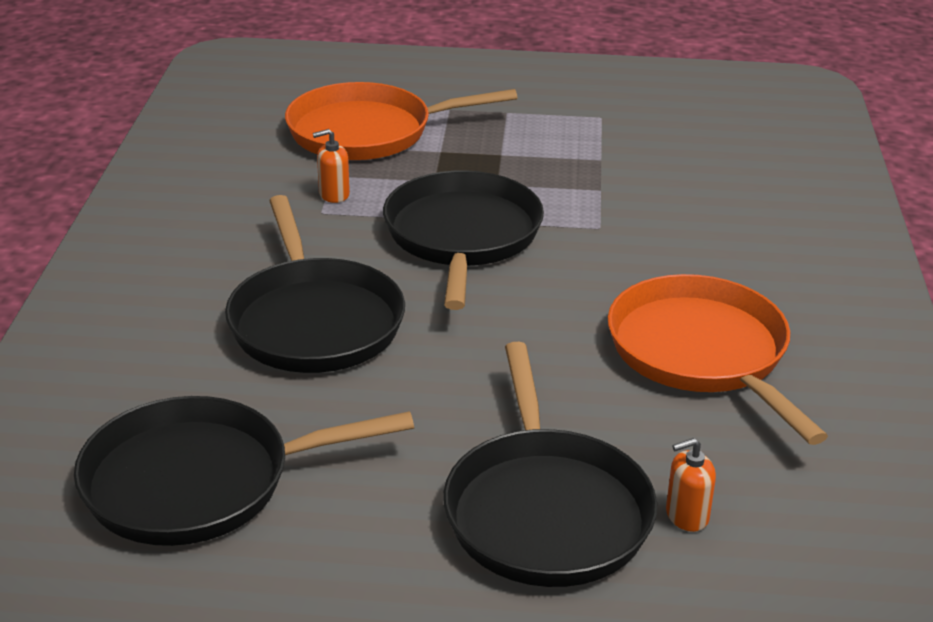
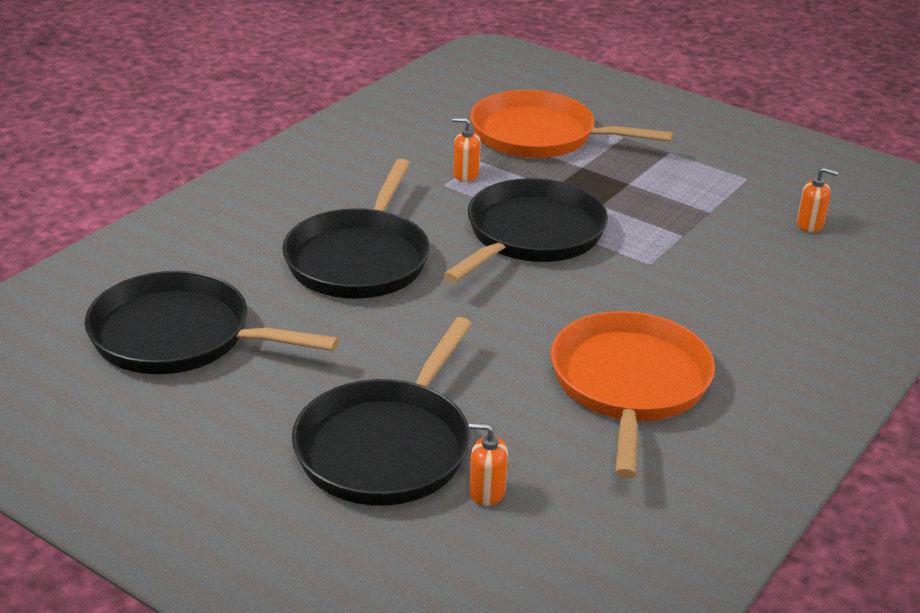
camera: 30 degrees right, 0 degrees up
(697, 144) = (810, 224): none -> orange soap dispenser

